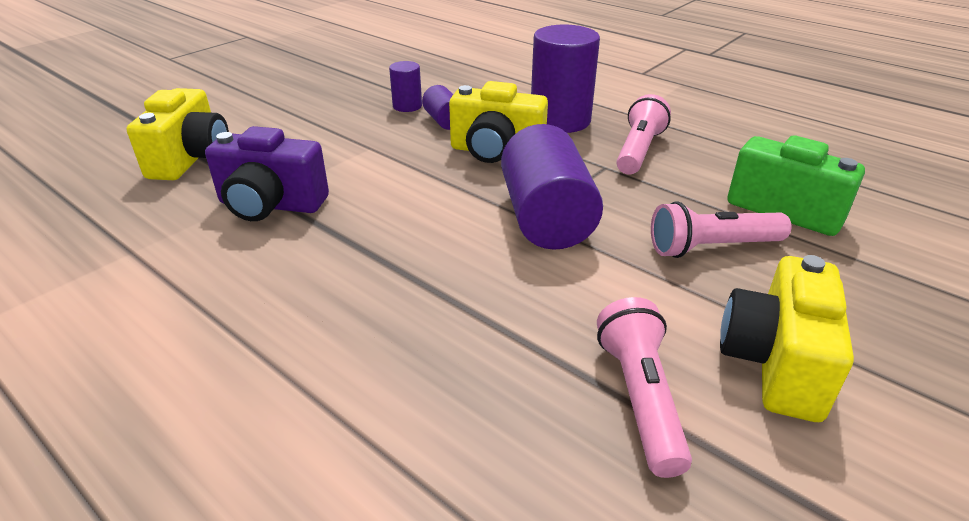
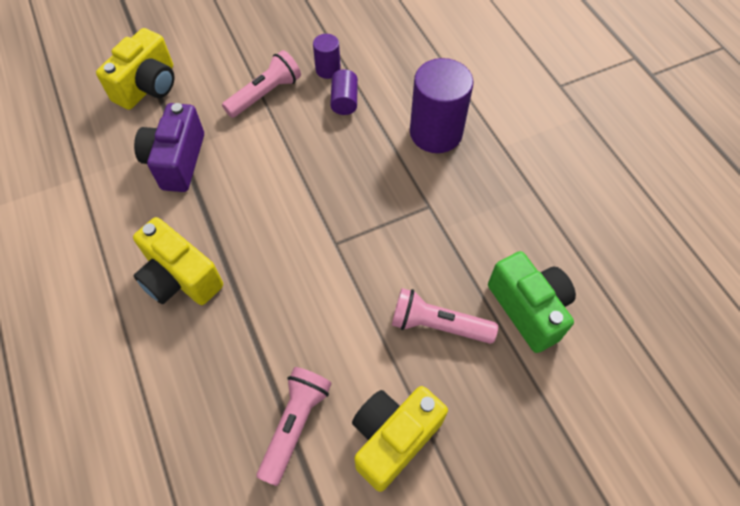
camera: 25 degrees right, 25 degrees up
(271, 205) = (176, 161): purple camera -> purple camera turned 60 degrees clockwise
(495, 152) = (359, 156): yellow camera -> yellow camera (180, 278)
(546, 218) = (346, 247): purple cylinder -> none
(638, 151) = (469, 196): pink flashlight -> pink flashlight (265, 94)

